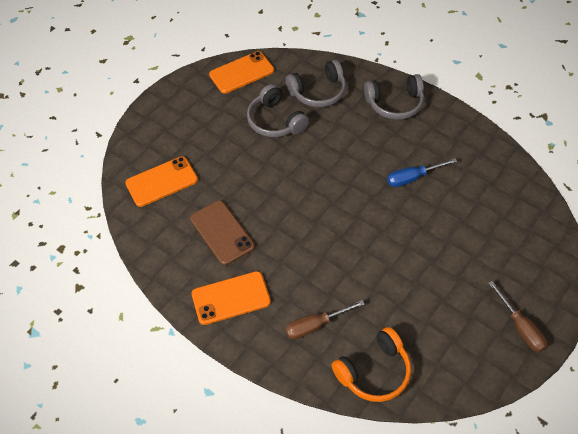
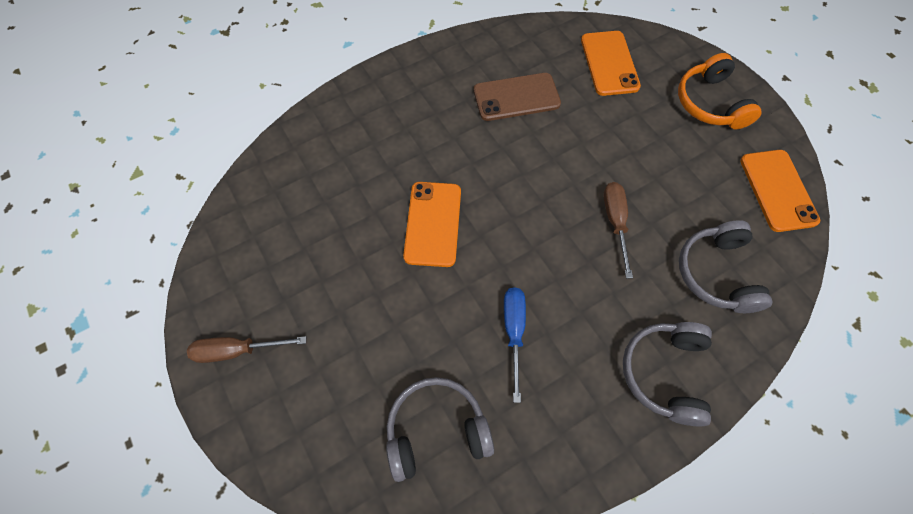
camera: 110 degrees right, 10 degrees up
(231, 298) = (432, 83): orange phone -> orange phone (433, 223)
(275, 121) = (672, 201): grey headphones -> grey headphones (436, 430)
(315, 325) = (362, 142): brown screwdriver -> brown screwdriver (615, 222)
(374, 372) = (282, 174): orange headphones -> orange headphones (710, 103)

